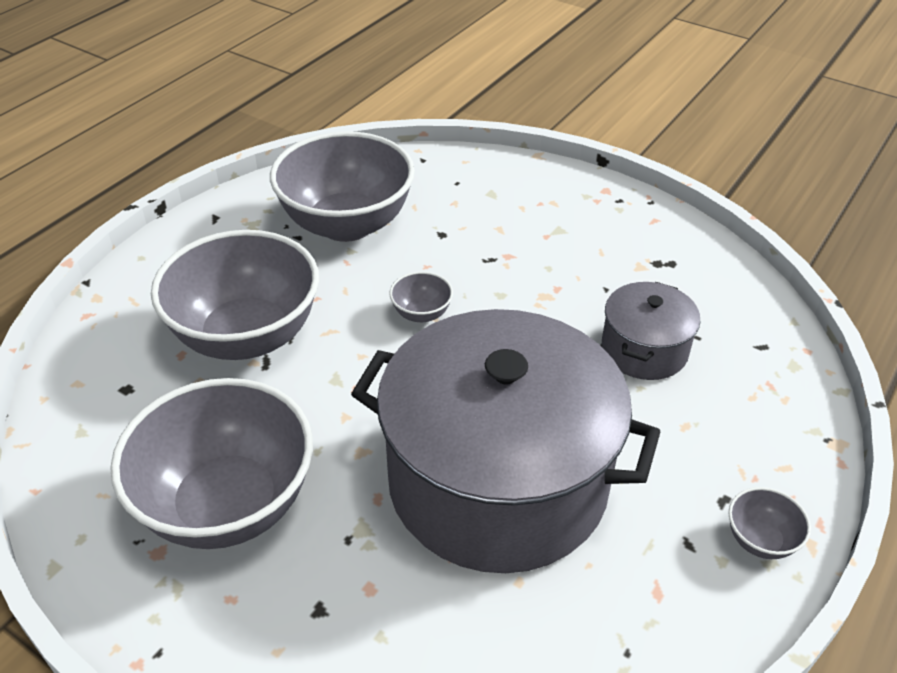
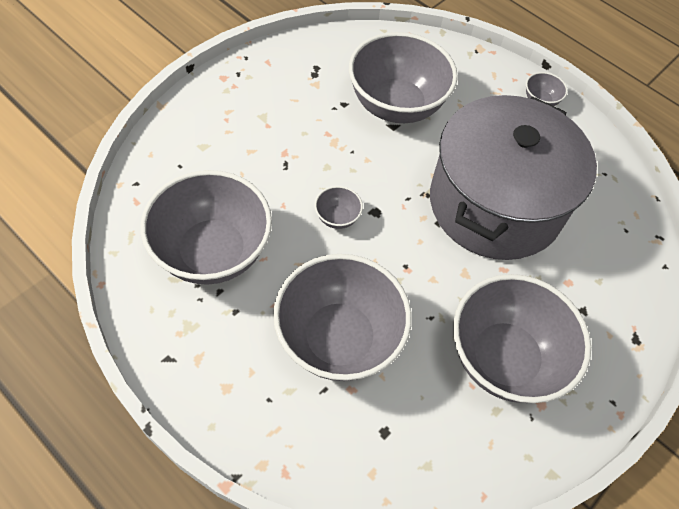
camera: 85 degrees left, 15 degrees up
(644, 350) = (396, 105): grey pot -> grey bowl

